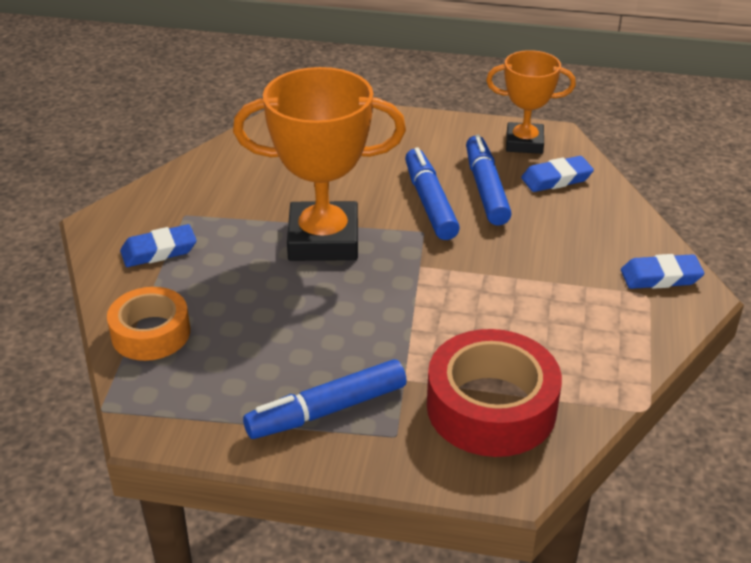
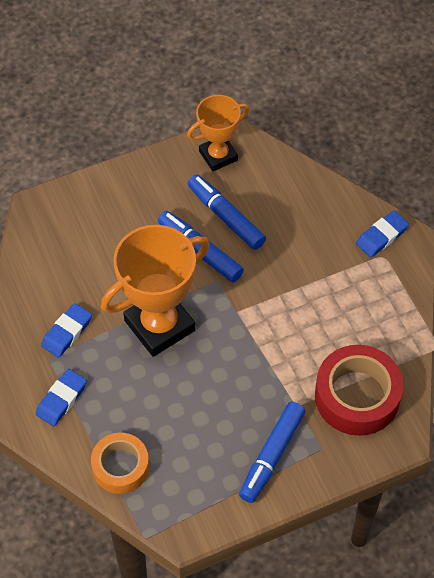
camera: 35 degrees left, 20 degrees up
(556, 179) = (263, 181): blue eraser -> blue eraser (67, 332)

